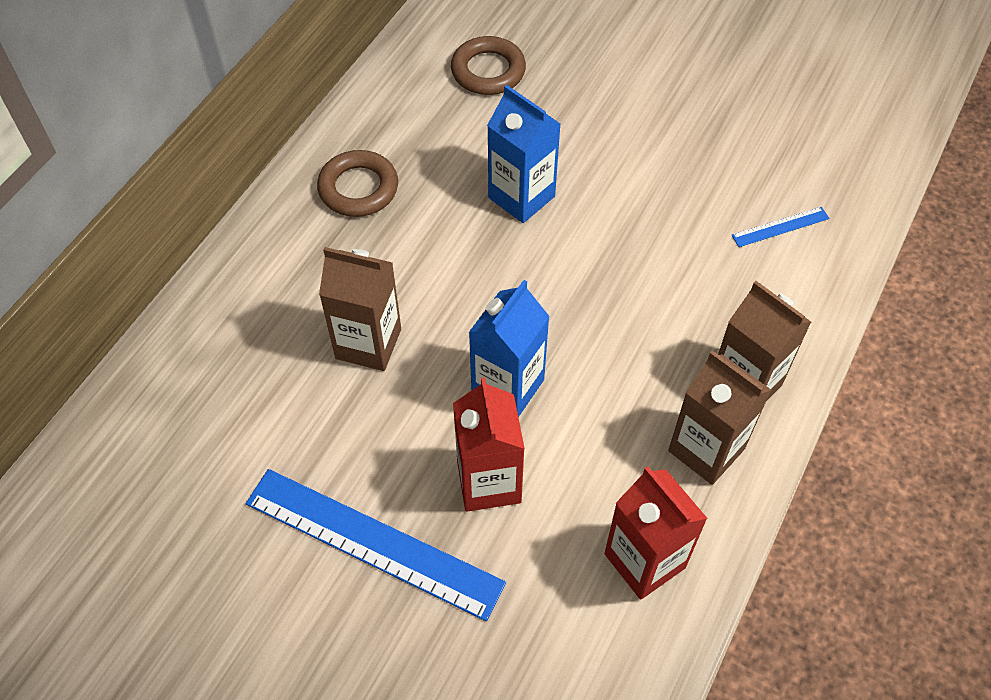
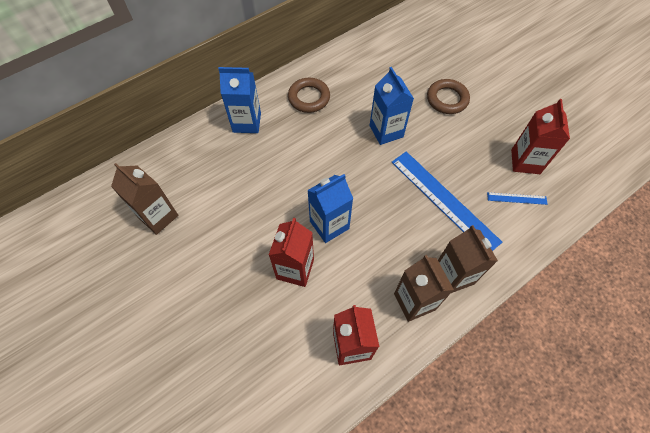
camera: 25 degrees right, 5 degrees up
(269, 271) = (247, 122): none -> blue carton
(368, 344) = (274, 175): brown carton -> brown carton (158, 216)
(373, 542) = (225, 274): blue ruler -> blue ruler (444, 200)
(488, 71) = (402, 62): brown ring -> brown ring (447, 99)
(765, 164) = (525, 161): none -> red carton

